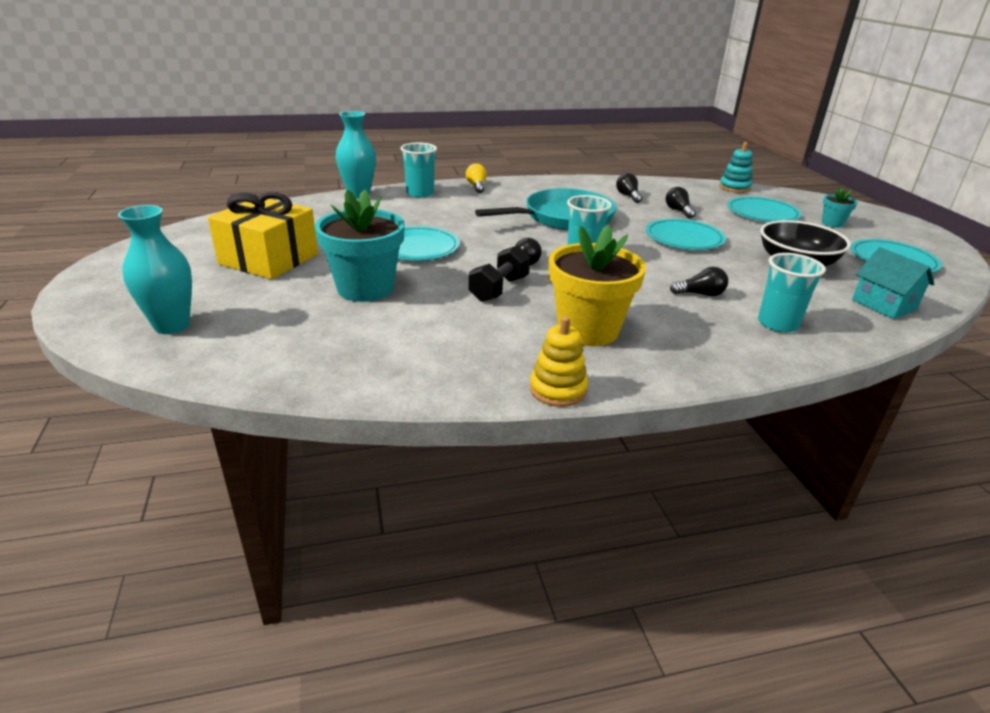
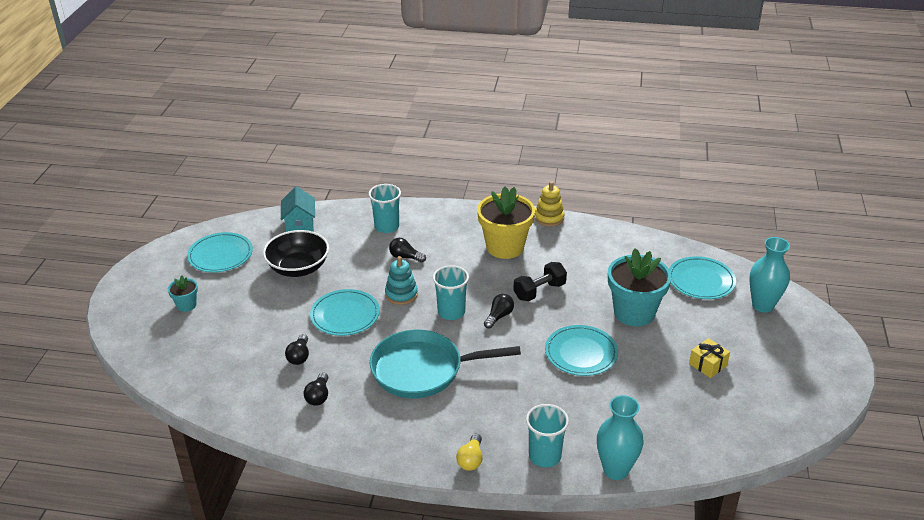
camera: 155 degrees left, 5 degrees up
(269, 259) = (708, 364): yellow gift -> yellow gift, size x0.47
(734, 187) = (180, 387): turquoise stacking toy -> turquoise stacking toy (401, 294)
(762, 213) = (224, 334): turquoise plate -> turquoise plate (701, 280)

